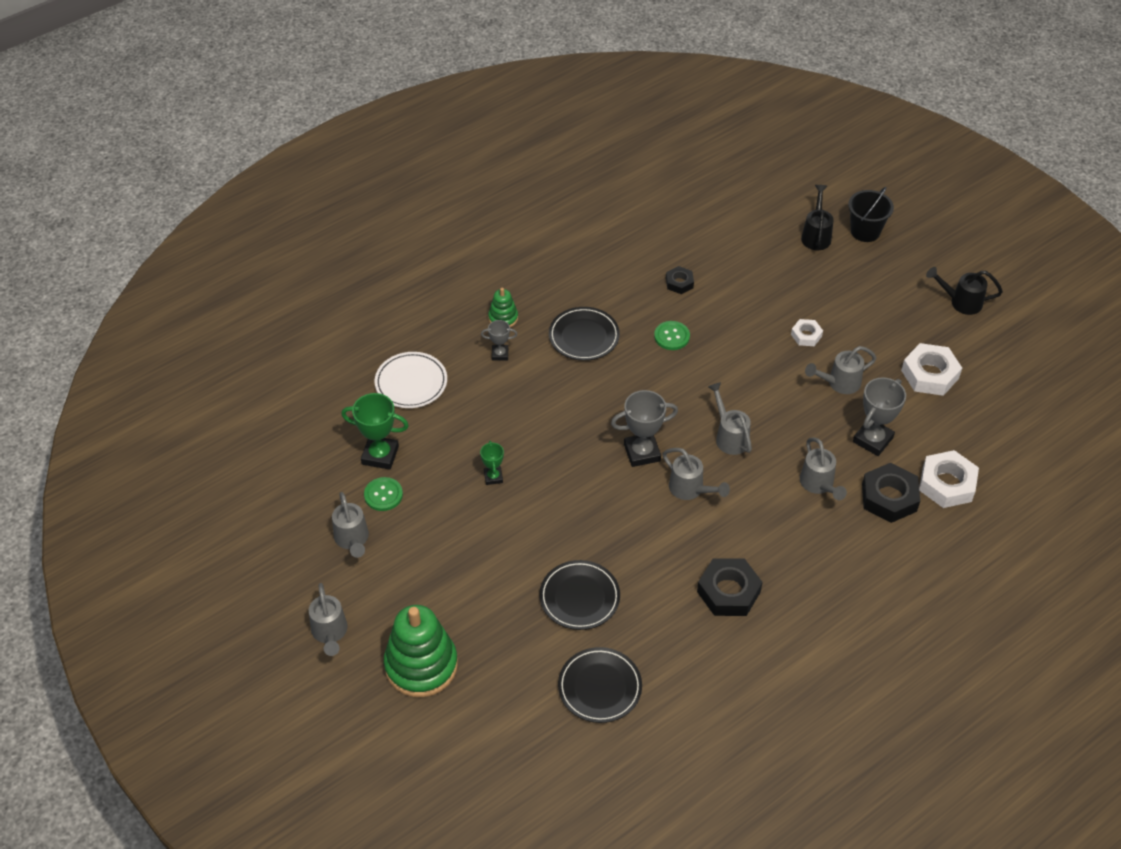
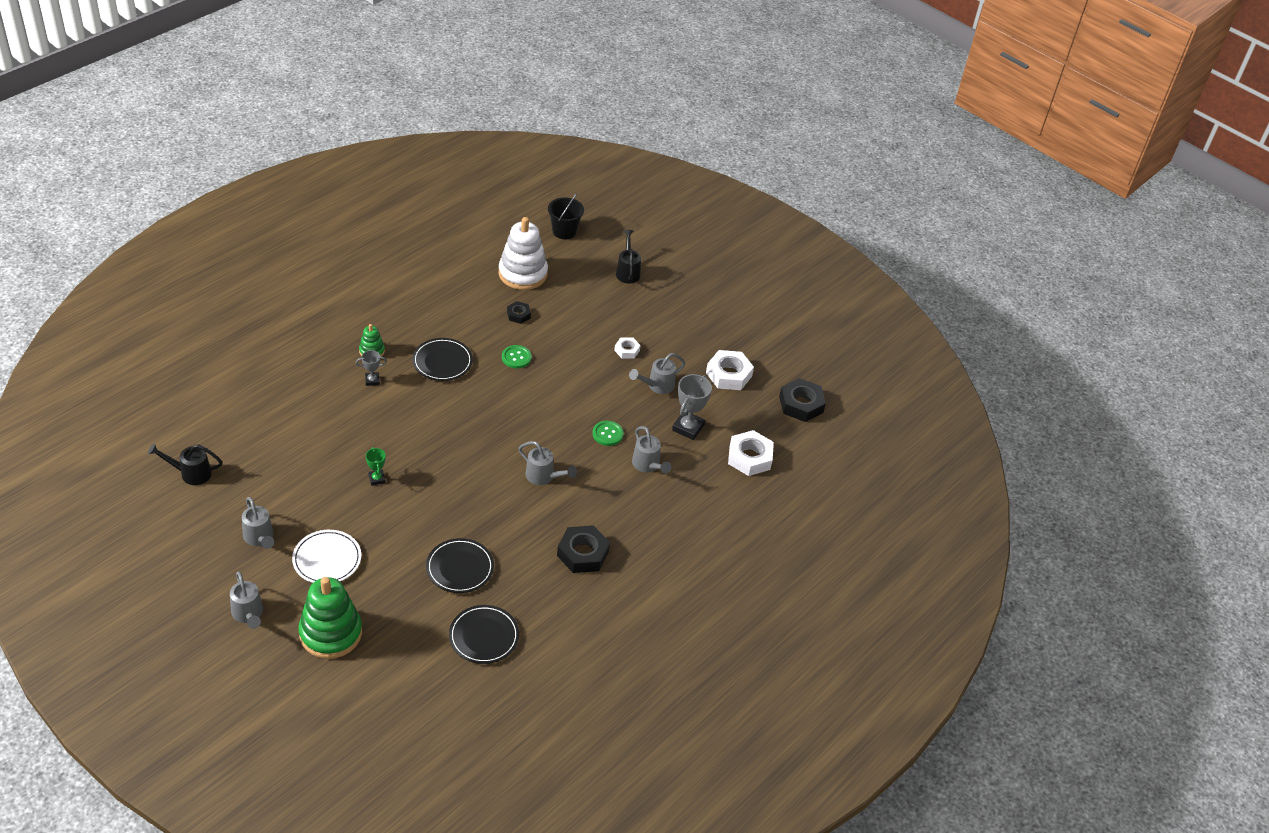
camera: 15 degrees left, 5 degrees down
(380, 455) = (276, 468): green trophy -> none
(383, 495) = (283, 500): green button -> green button (607, 434)
(411, 382) = (297, 408): white plate -> white plate (327, 559)
(642, 452) = (500, 450): grey trophy -> none
(689, 231) = (523, 273): none -> white stacking toy
(729, 436) = (572, 433): grey watering can -> none
(865, 231) = (667, 266): black bucket -> black bucket (564, 231)
(889, 497) = (705, 471): black nut -> black nut (801, 404)
(961, 302) = (748, 317): black watering can -> black watering can (191, 473)

